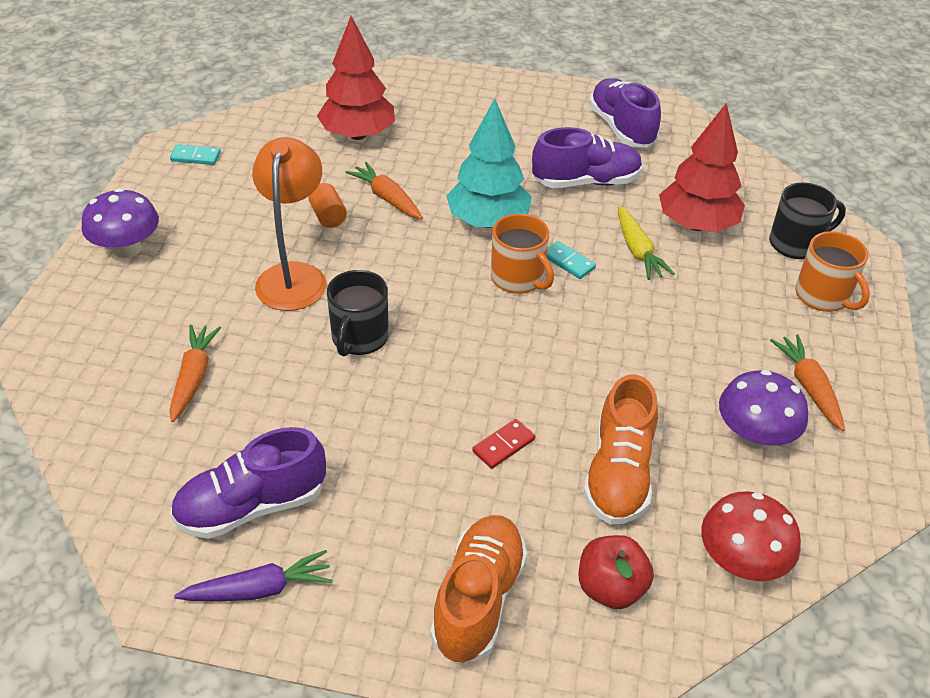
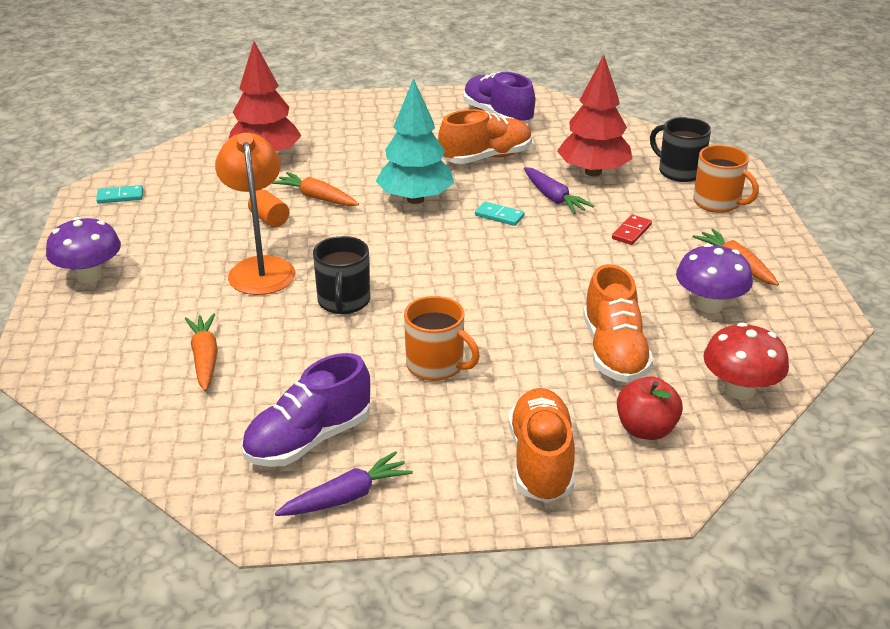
camera: 15 degrees left, 10 degrees down
(503, 445) = (508, 352): red domino -> red domino (631, 232)
(518, 279) = (462, 235): orange mug -> orange mug (436, 365)
(586, 182) = (486, 158): purple shoe -> orange shoe
(638, 251) = (554, 198): yellow carrot -> purple carrot
(796, 244) = (679, 171): black mug -> black mug turned 105 degrees counterclockwise

